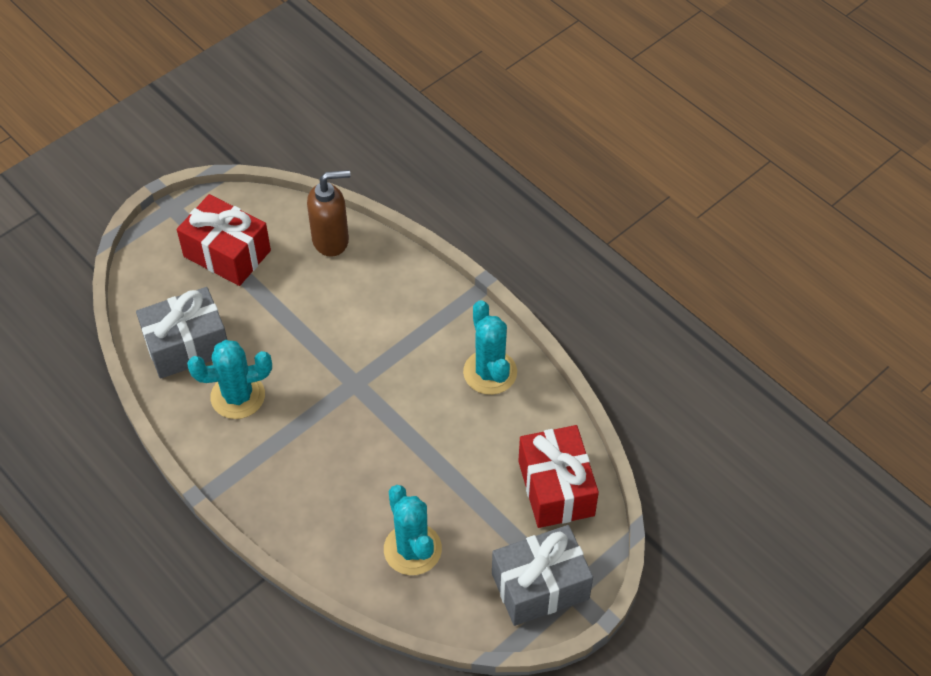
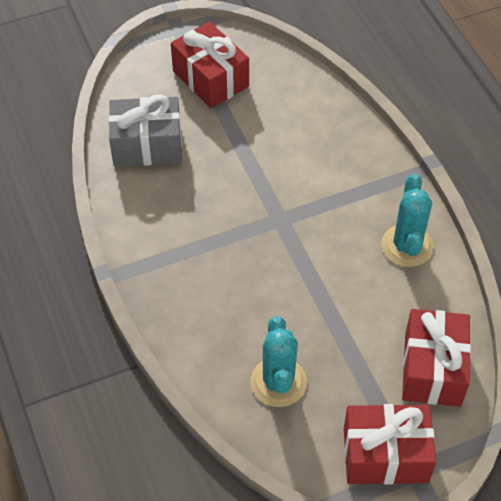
camera: 20 degrees right, 0 degrees up
(238, 396) = (174, 200): turquoise cactus -> none
(331, 240) = (305, 92): brown soap dispenser -> none
(540, 586) = (385, 455): grey gift -> red gift

